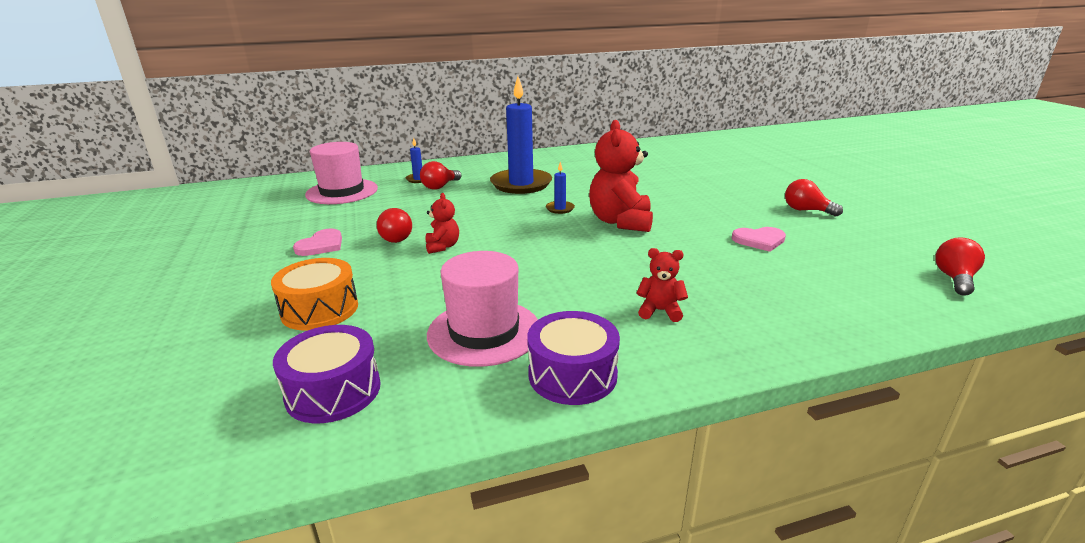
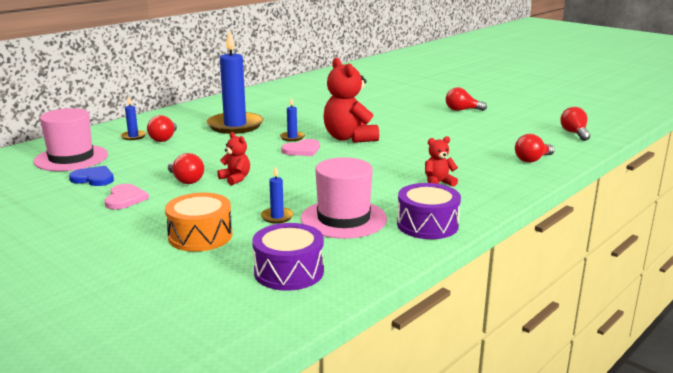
camera: 30 degrees left, 5 degrees down
(329, 216) = (93, 178): none -> blue heart
(419, 307) = (277, 217): none -> blue candle
(759, 240) = (452, 133): pink heart -> pink heart (302, 150)
(839, 308) = (532, 160): none -> red light bulb

